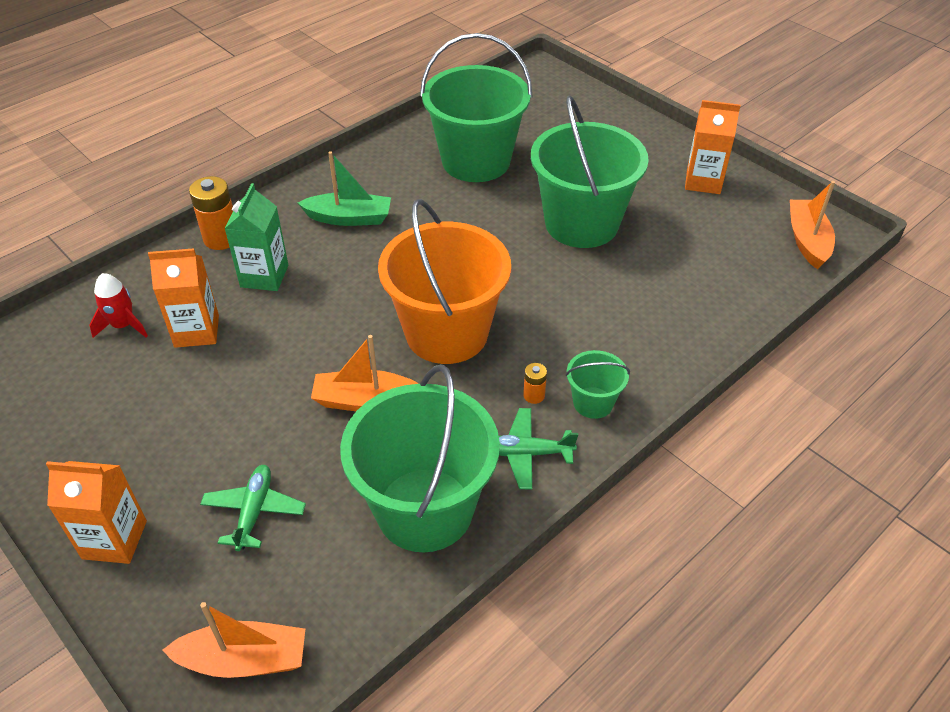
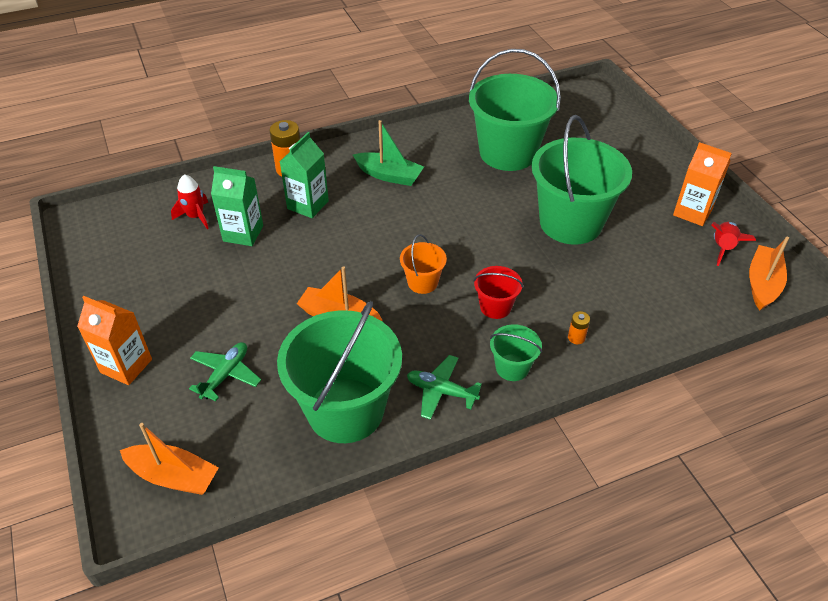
camera: 20 degrees right, 0 degrees up
(197, 331) = (243, 233): orange carton -> green carton
(447, 333) = (422, 282): orange bucket -> orange bucket, size x0.45
(534, 395) = (467, 349): orange battery -> orange battery (576, 337)
(542, 339) = (495, 307): none -> red bucket
(751, 213) = (723, 248): none -> red rocket

